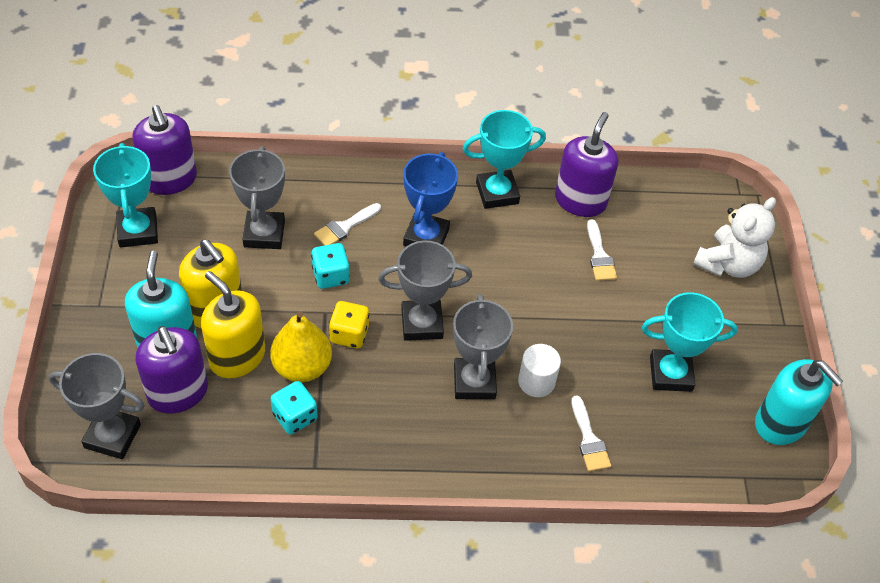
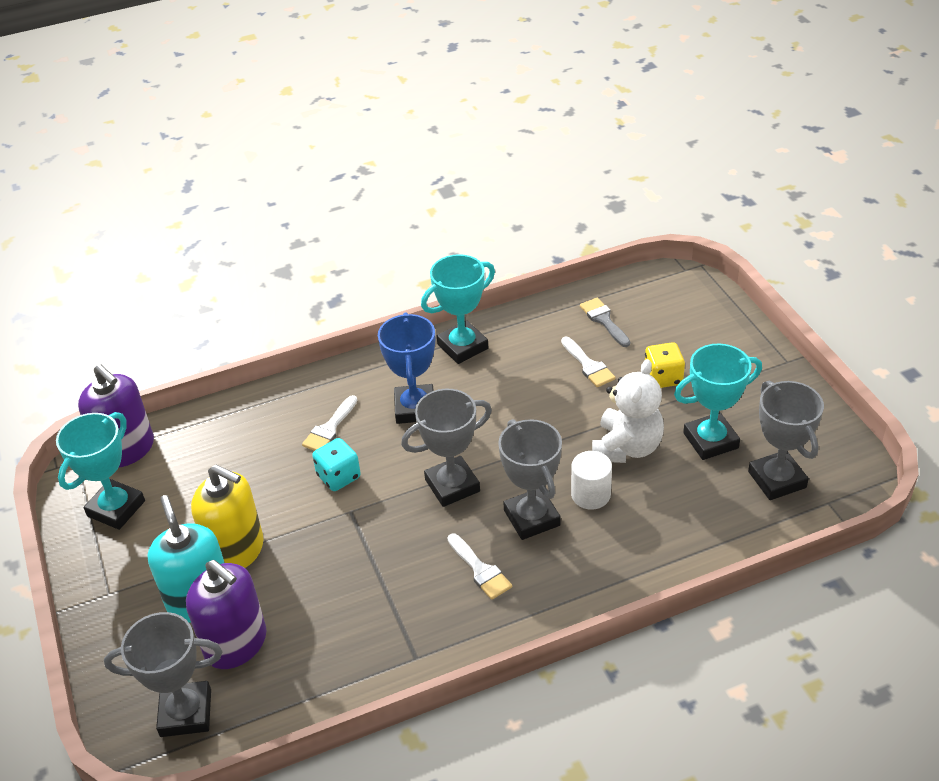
camera: 15 degrees left, 10 degrees down
(138, 231) = (116, 508): turquoise trophy -> turquoise trophy turned 60 degrees clockwise
(237, 356) = (281, 586): yellow soap dispenser -> none
(264, 234) = (251, 463): grey trophy -> grey trophy (777, 479)
(295, 417) = (370, 618): turquoise dice -> none
(302, 367) = (353, 570): yellow pear -> none
(349, 334) = (385, 522): yellow dice -> yellow dice (663, 378)
(580, 200) = (544, 325): purple soap dispenser -> none
(589, 439) = (668, 526): white brush -> white brush (480, 570)
(637, 216) = (604, 320): none -> grey brush
(728, 264) = (708, 330): white teddy bear -> white teddy bear (626, 447)
(781, 423) = (832, 444): turquoise soap dispenser -> none

